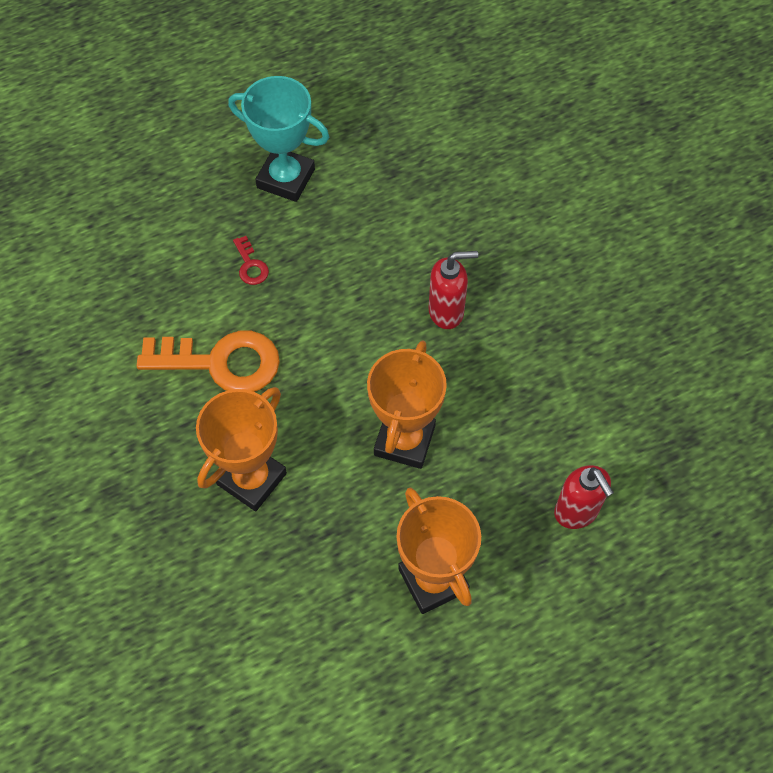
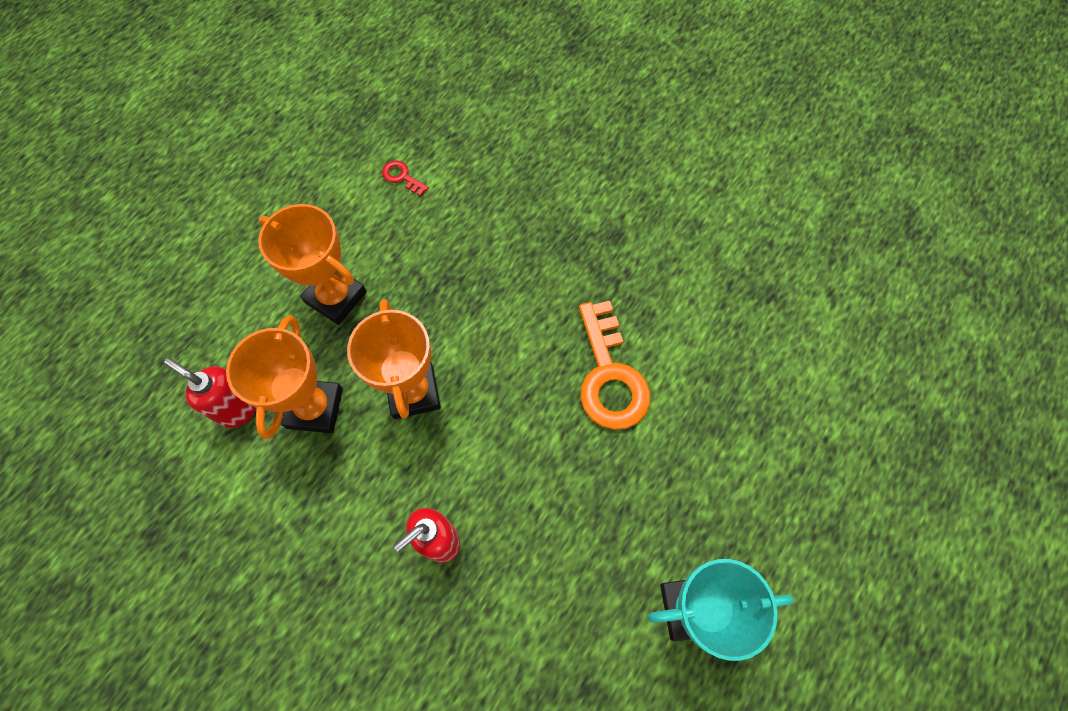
camera: 150 degrees right, 5 degrees up
(221, 362) = (609, 376): orange key -> orange key turned 75 degrees counterclockwise
(250, 265) = (652, 483): red key -> red key (402, 177)
(251, 479) = (518, 297): orange trophy -> orange trophy (315, 408)

